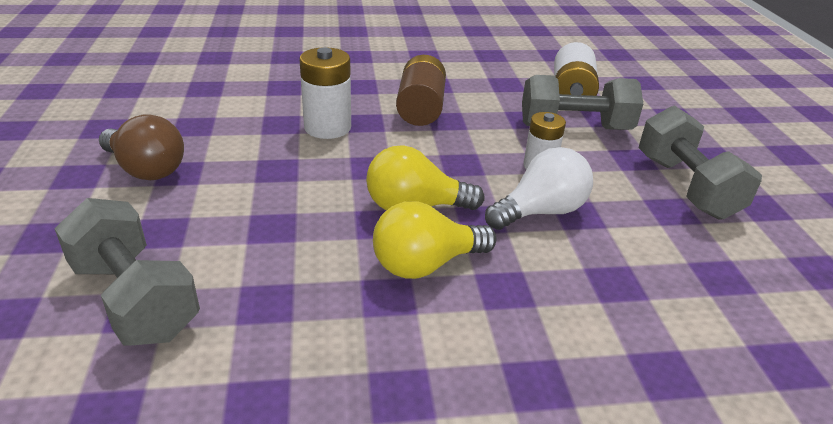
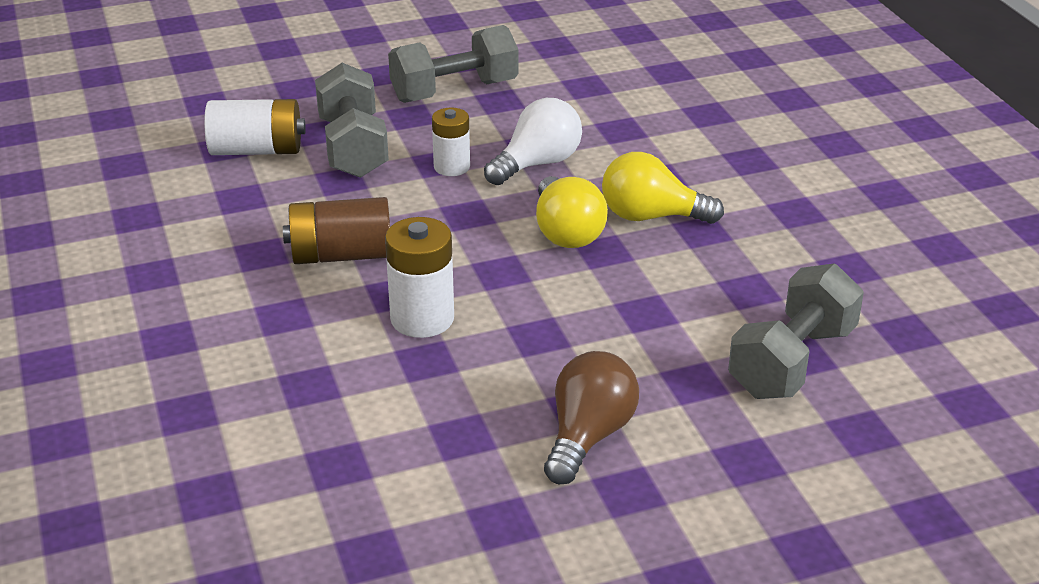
camera: 100 degrees left, 0 degrees up
(426, 264) = (651, 216): yellow light bulb -> yellow light bulb turned 135 degrees clockwise
(540, 212) = (537, 164): white light bulb -> white light bulb turned 90 degrees clockwise

